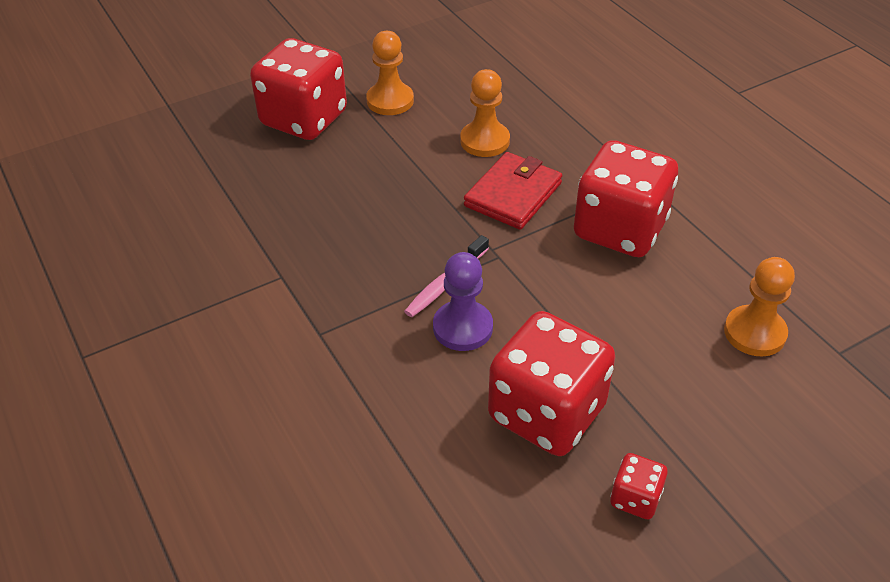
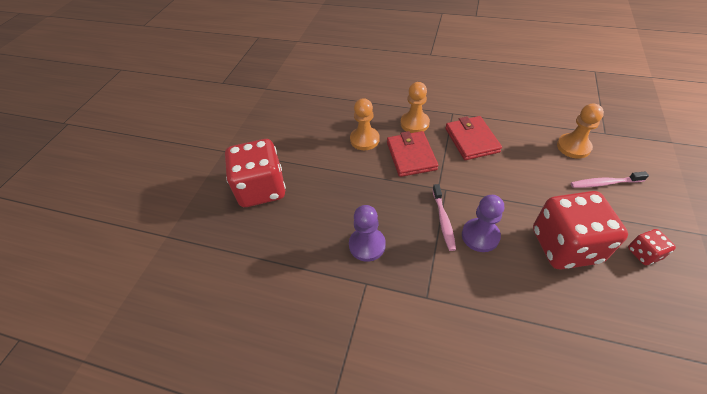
camera: 40 degrees left, 5 degrees up
(331, 245) = (367, 245): none -> purple pawn
(390, 101) = (294, 150): orange pawn -> orange pawn (414, 123)
(620, 229) = (471, 140): red dice -> red wallet
(722, 399) = (604, 183): none -> pink toothbrush

